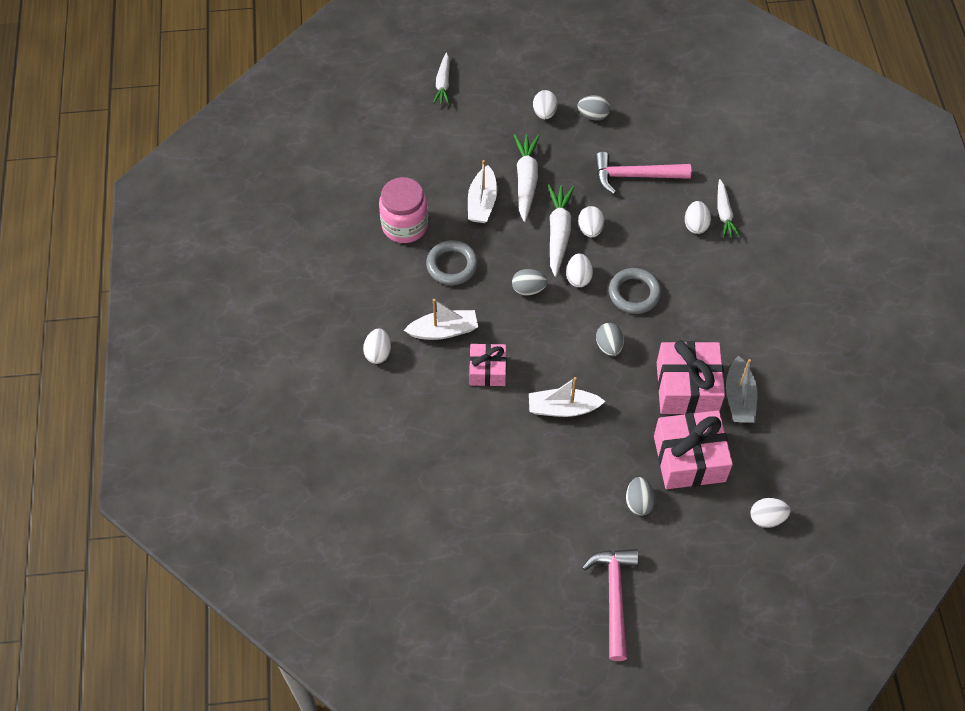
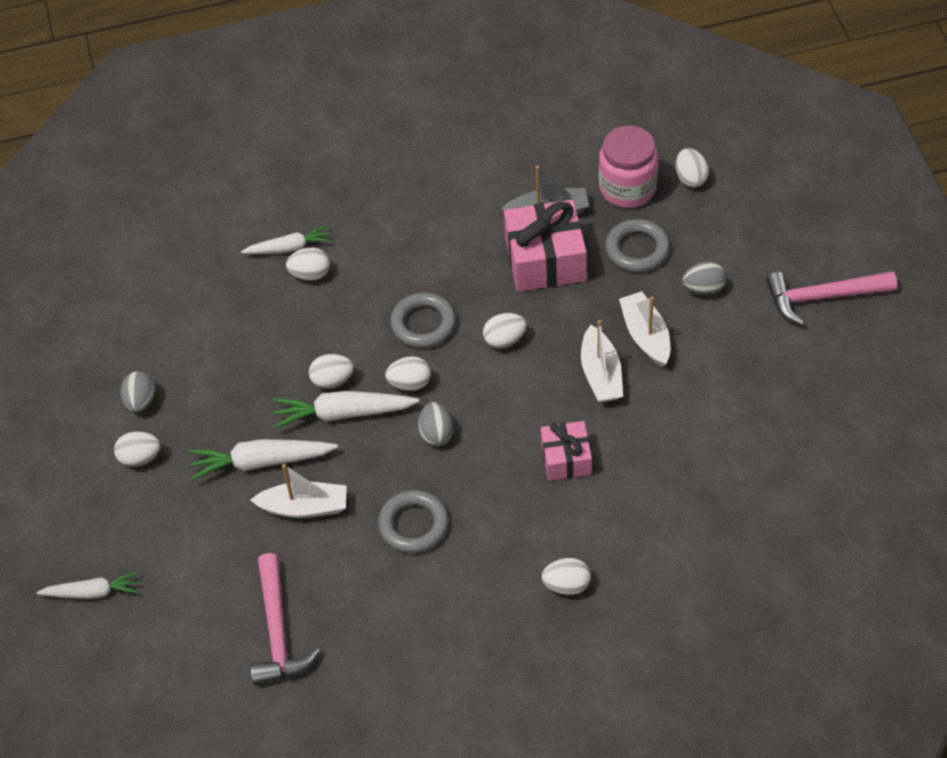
camera: 95 degrees left, 5 degrees down
(404, 225) = (356, 593): pink jar -> pink jar (627, 188)
(443, 331) = (517, 516): white boat -> white boat (646, 336)
(609, 346) = (505, 340): grey egg -> white egg
(634, 176) = (240, 344): pink hammer -> pink hammer (278, 632)
(689, 459) = (637, 249): pink gift -> grey ring

